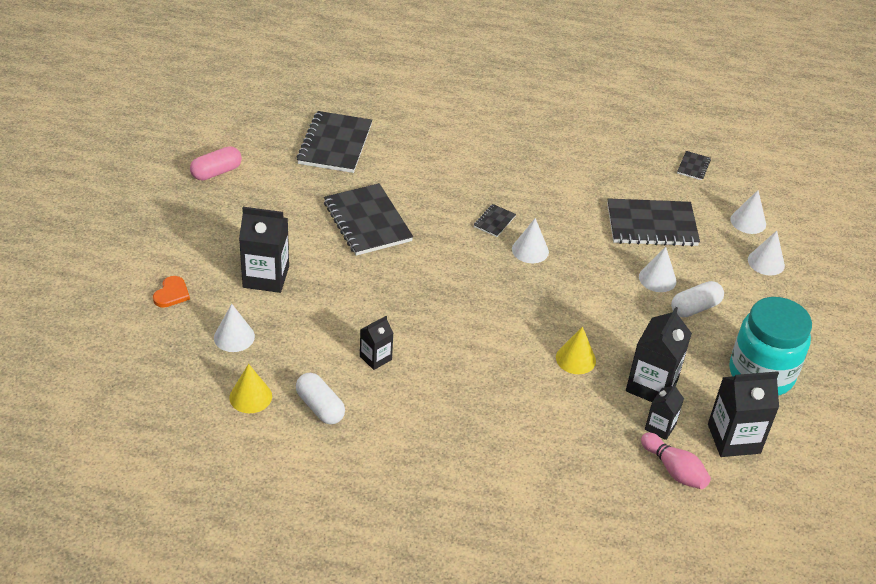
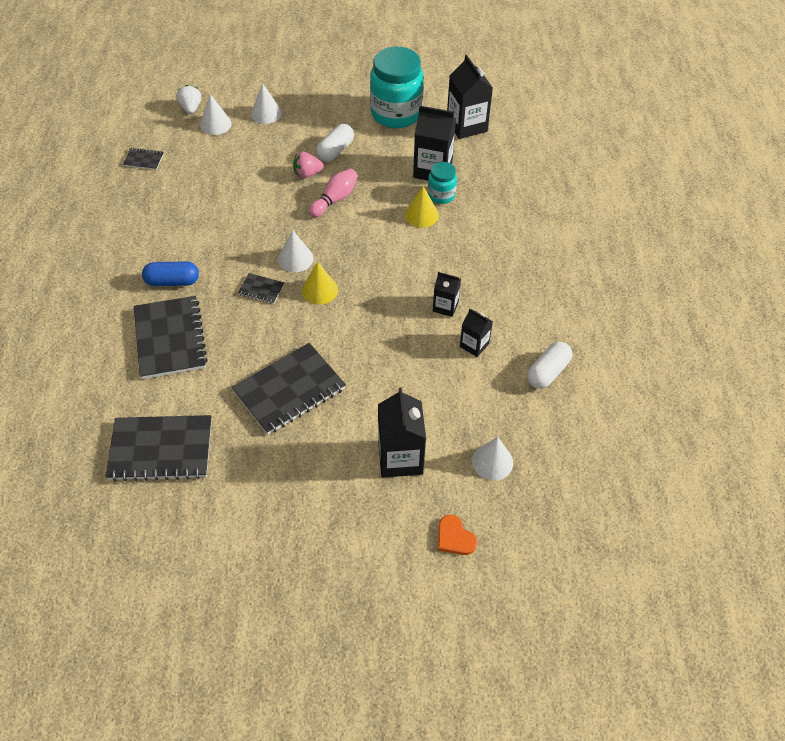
camera: 100 degrees left, 10 degrees up
(171, 294) = (455, 537): orange heart -> orange heart turned 135 degrees counterclockwise
(216, 172) = (239, 559): pink capsule -> none
(250, 397) = (559, 427): yellow cone -> yellow cone (320, 290)
(519, 168) = (172, 281): none -> blue capsule
(606, 383) = (441, 195): none -> turquoise jar
(651, 225) = (236, 182): black notebook -> black notebook (170, 339)
(657, 279) = (307, 174): white cone -> pink strawberry
(660, 427) = (473, 163): black carton -> black carton (445, 306)
(674, 470) = (510, 153): pink bowling pin -> pink bowling pin (335, 199)
(695, 308) = (335, 150): white capsule -> white capsule turned 75 degrees clockwise
(776, 207) = (191, 108): none -> white strawberry

